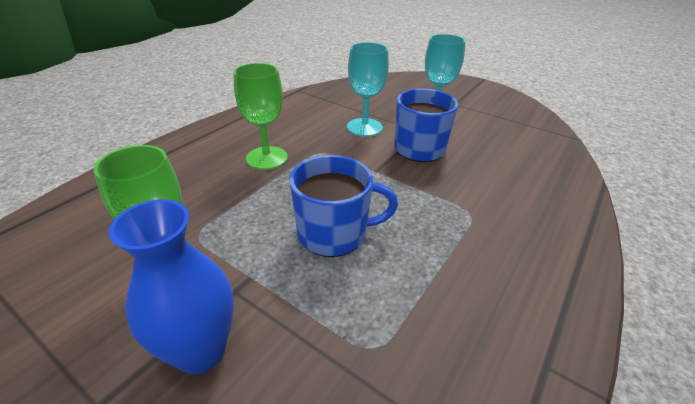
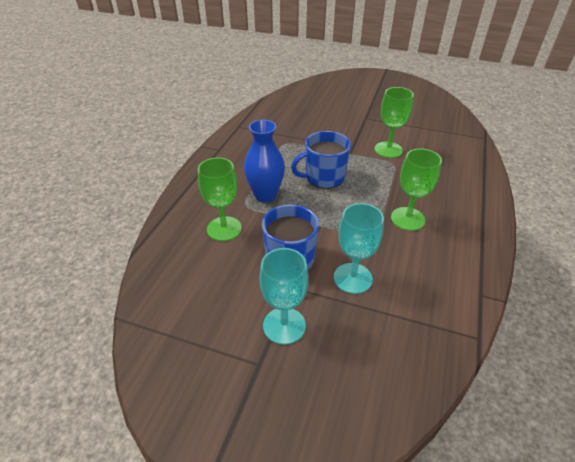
camera: 165 degrees right, 5 degrees up
(200, 351) = (347, 132): blue vase -> blue vase (265, 195)
(497, 189) = (224, 229): none -> green goblet

